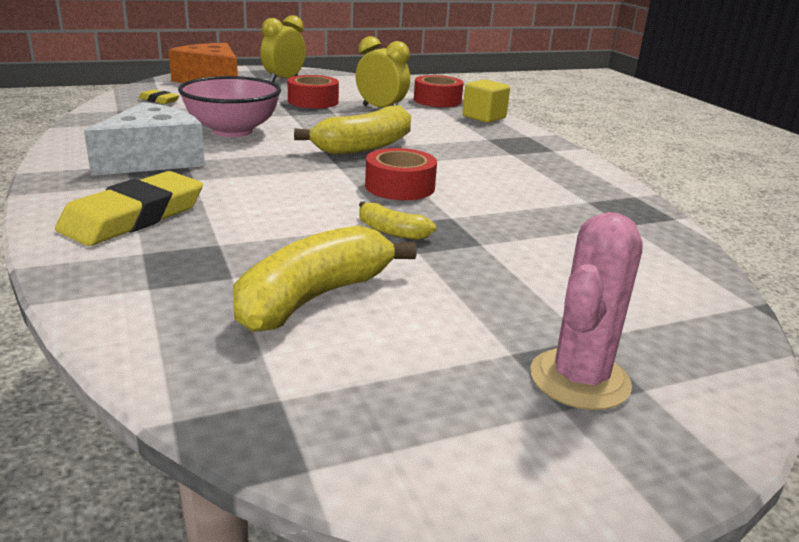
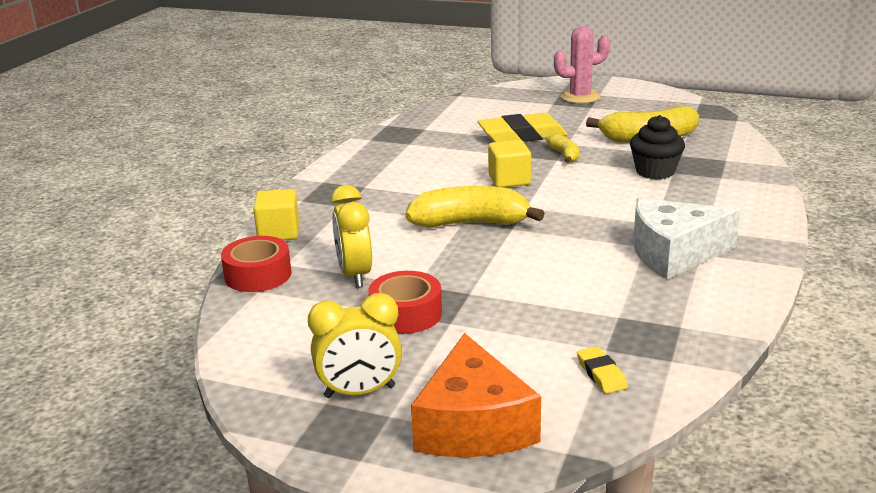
camera: 135 degrees left, 0 degrees up
(134, 217) = (716, 200): yellow eraser -> yellow eraser (522, 135)
(232, 131) = (566, 277): pink bowl -> none
(245, 237) = (655, 171): none -> black cupcake
(400, 187) = (509, 180): red tape -> yellow cube

